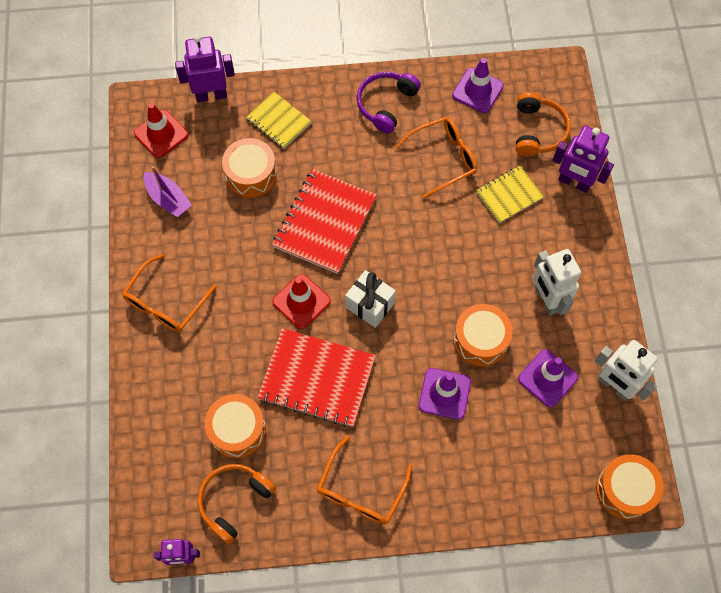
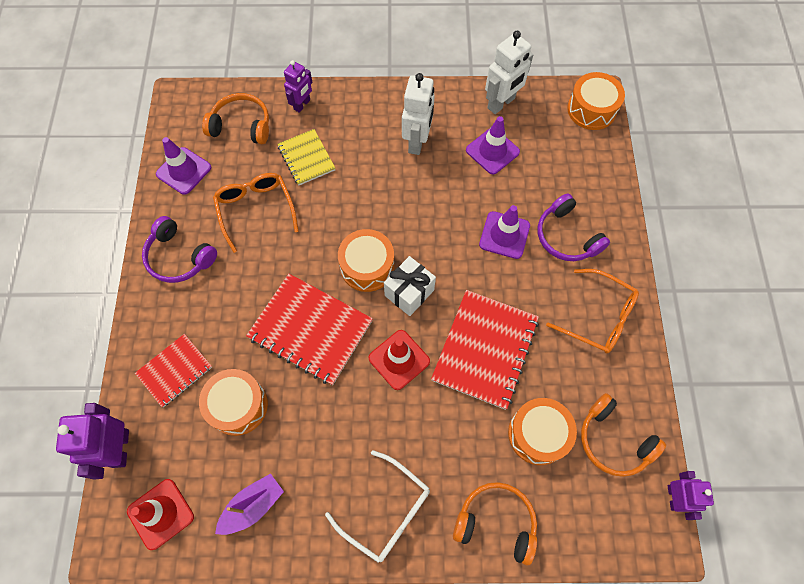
camera: 85 degrees left, 0 degrees up
(158, 394) = (496, 522): none -> orange headphones
(166, 302) = (386, 511): orange glasses -> white glasses
(279, 121) = (175, 370): yellow notebook -> red notebook
(450, 458) = (566, 236): none -> purple headphones
(480, 340) = (453, 199): orange drum -> orange drum (367, 266)
(546, 299) = (417, 142): white robot -> white robot turned 60 degrees counterclockwise
(574, 182) = (302, 105): purple robot -> purple robot, size x0.65

